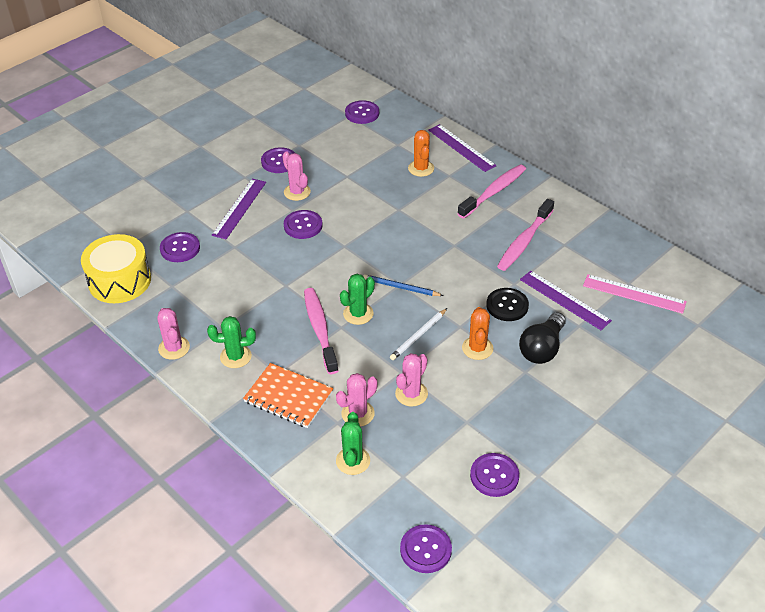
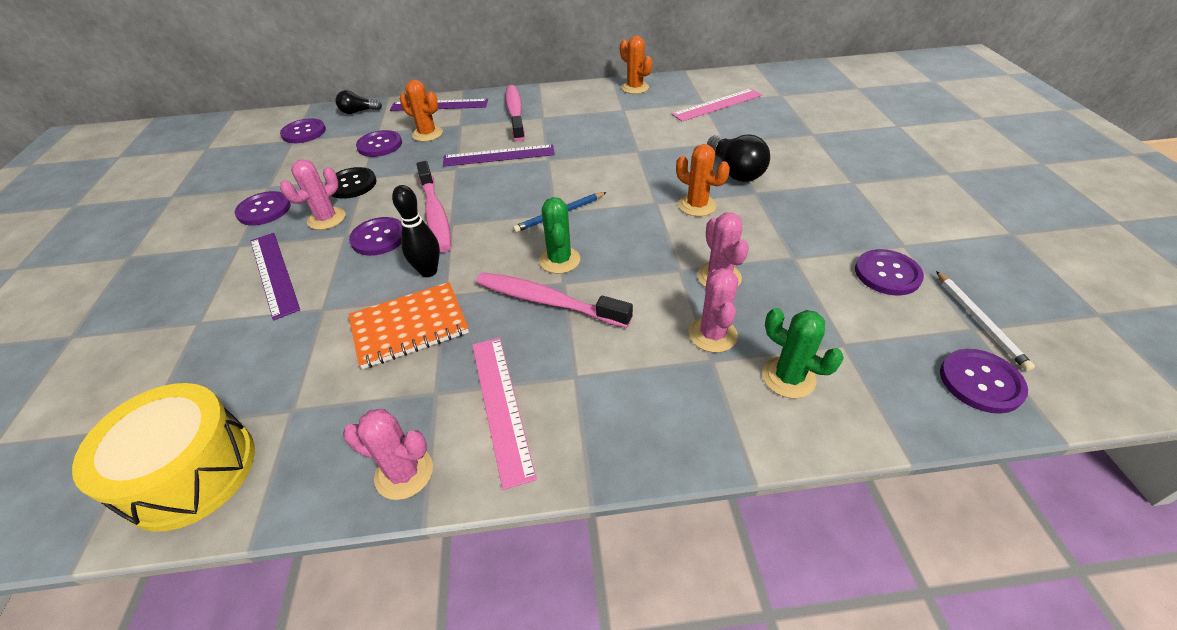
camera: 50 degrees left, 0 degrees up
(180, 248) = (244, 363): purple button -> purple button (380, 145)
(235, 356) = (501, 405): green cactus -> pink ruler
(288, 397) = (627, 386): orange notebook -> orange notebook (409, 327)
(297, 192) = (326, 219): pink cactus -> pink cactus turned 60 degrees counterclockwise
(297, 266) = (428, 271): none -> black bowling pin
(410, 117) = (358, 112): none -> black light bulb
(418, 336) = (640, 234): white pencil -> white pencil (979, 321)
(507, 305) = (660, 166): black button -> black button (352, 184)
(524, 241) = (594, 125): pink toothbrush -> pink toothbrush (435, 214)
(564, 300) = (687, 136): purple ruler -> purple ruler (499, 155)
(606, 232) = (635, 88): none -> orange cactus

